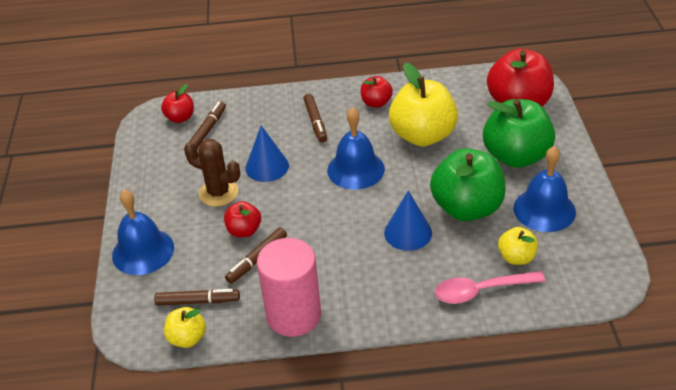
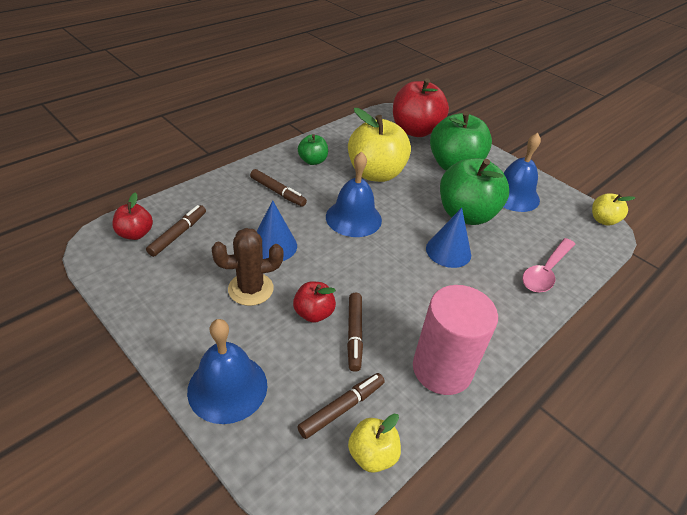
camera: 45 degrees left, 0 degrees up
(208, 129) = (178, 234): brown marker -> brown marker turned 45 degrees clockwise
(376, 103) = (312, 161): red apple -> green apple
(516, 257) = (537, 236): yellow apple -> yellow apple (603, 220)

